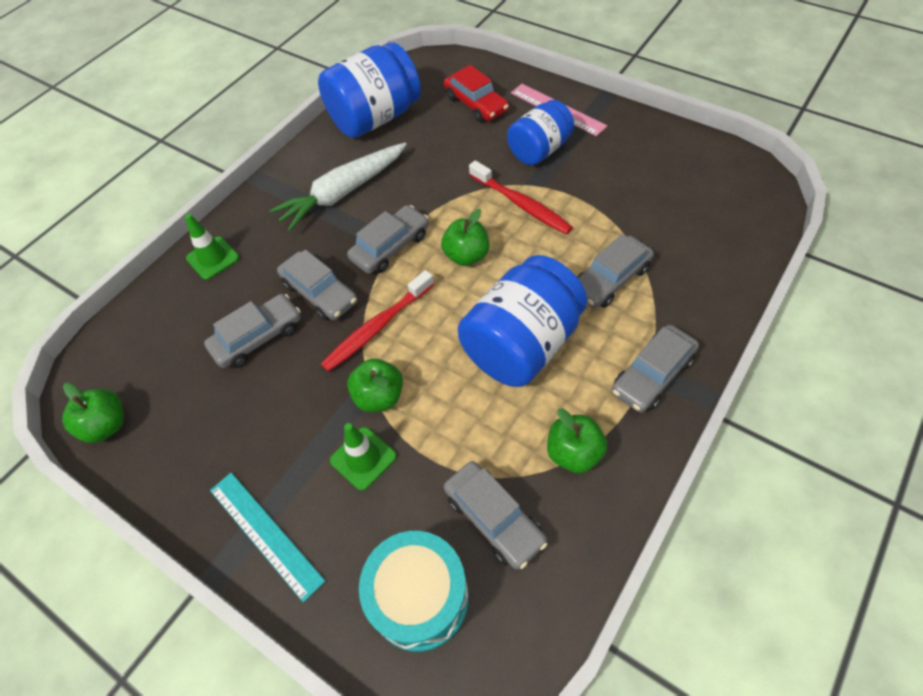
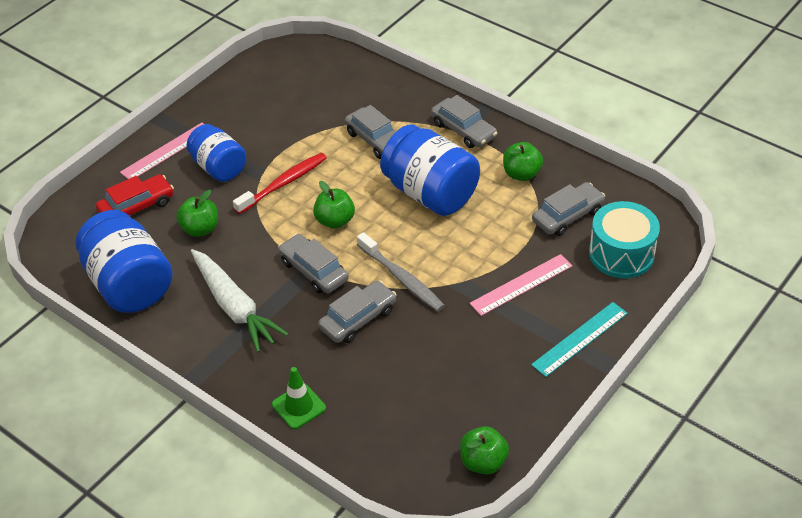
camera: 90 degrees left, 10 degrees down
(258, 337) = (401, 360): grey car -> none
(363, 458) = (521, 284): green traffic cone -> pink ruler
(377, 327) = (402, 278): red toothbrush -> grey toothbrush
(379, 396) = (469, 276): green apple -> green apple (200, 229)

